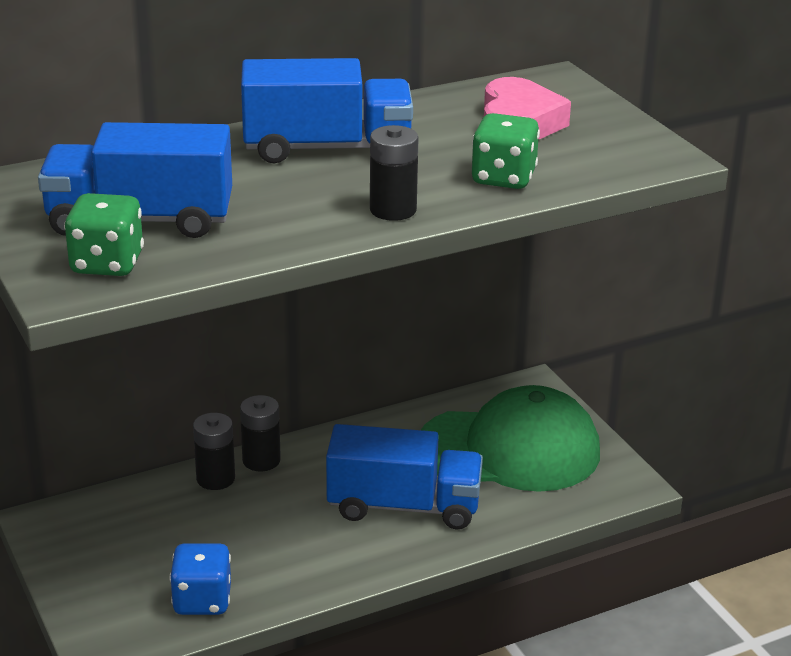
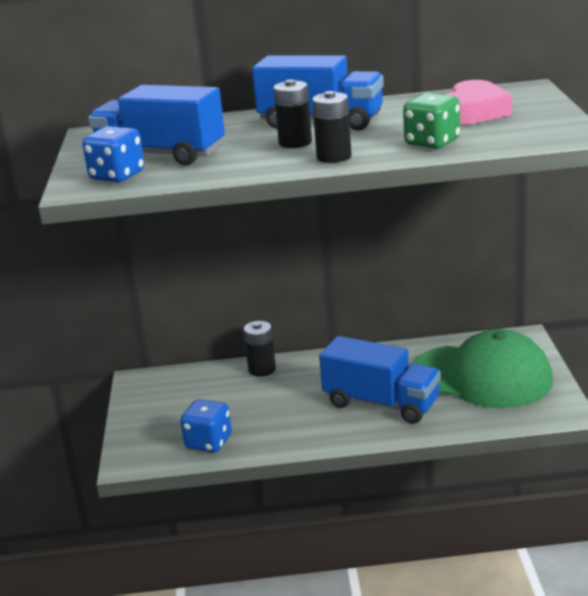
camera: 25 degrees right, 5 degrees down
(107, 264) = (117, 176): green dice -> blue dice
(261, 460) = (299, 362): black battery -> black battery (295, 143)

